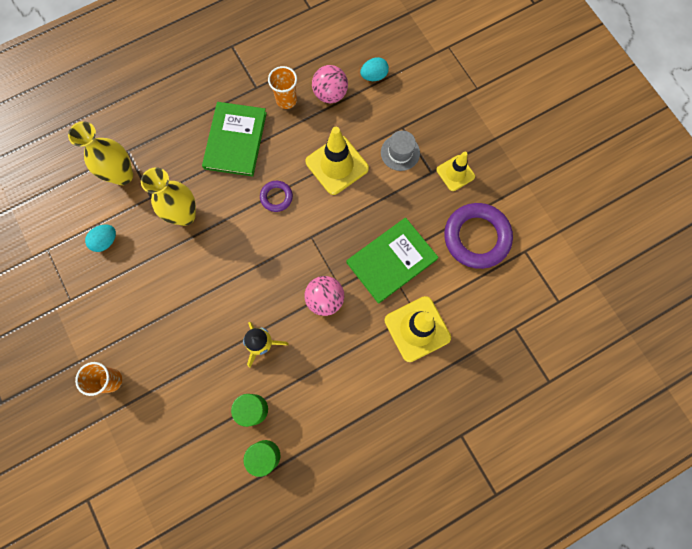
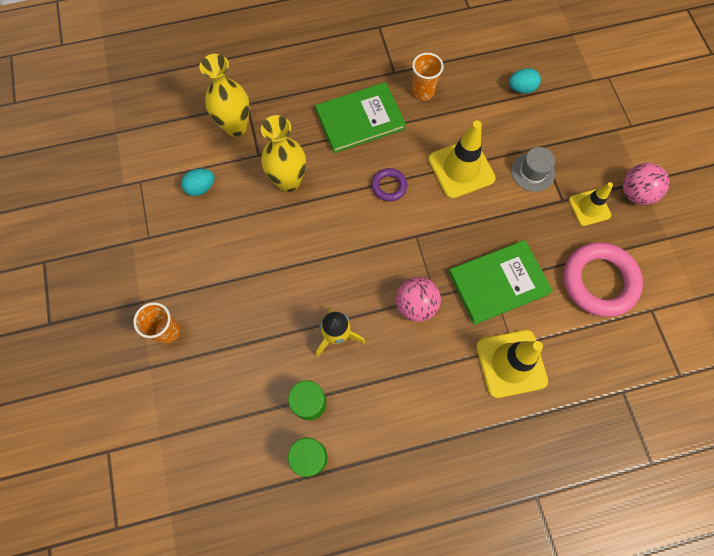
camera: 15 degrees right, 5 degrees down
(235, 140) = (360, 119): green book -> green book turned 45 degrees clockwise
(330, 94) = (470, 96): pink ball -> pink ball (635, 193)
(476, 237) = (599, 281): purple ring -> pink ring

